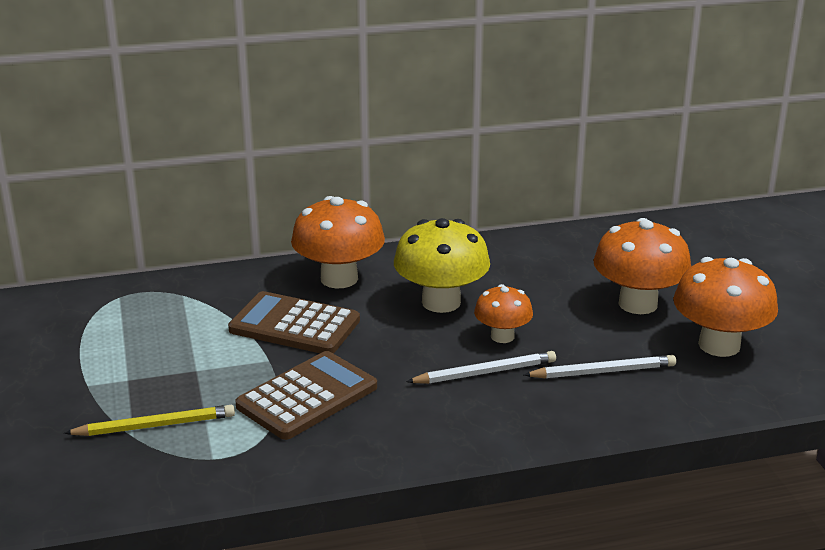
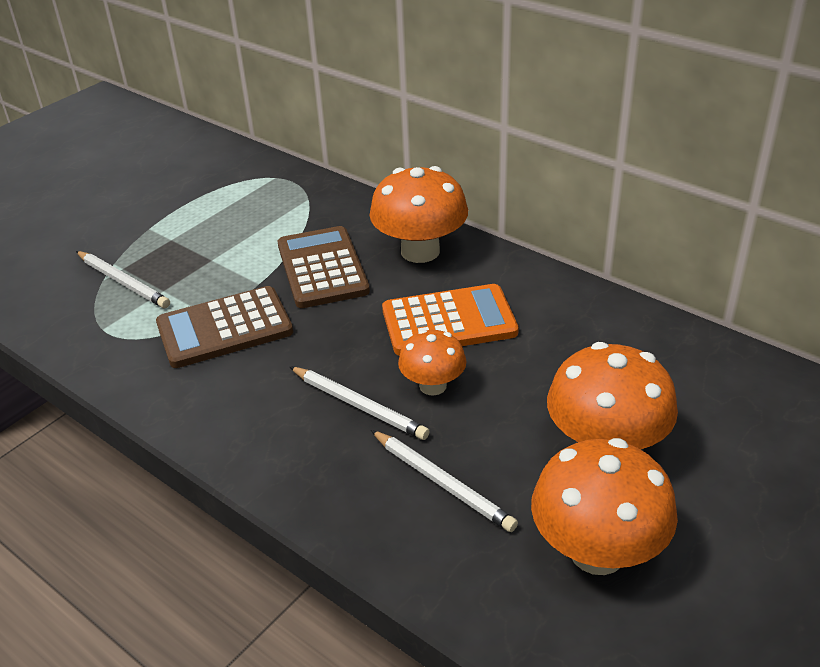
camera: 55 degrees right, 10 degrees up
(155, 426) = (123, 282): yellow pencil -> white pencil
(307, 397) = (225, 328): brown calculator -> brown calculator turned 150 degrees clockwise
(441, 302) = (449, 321): yellow mushroom -> orange calculator

